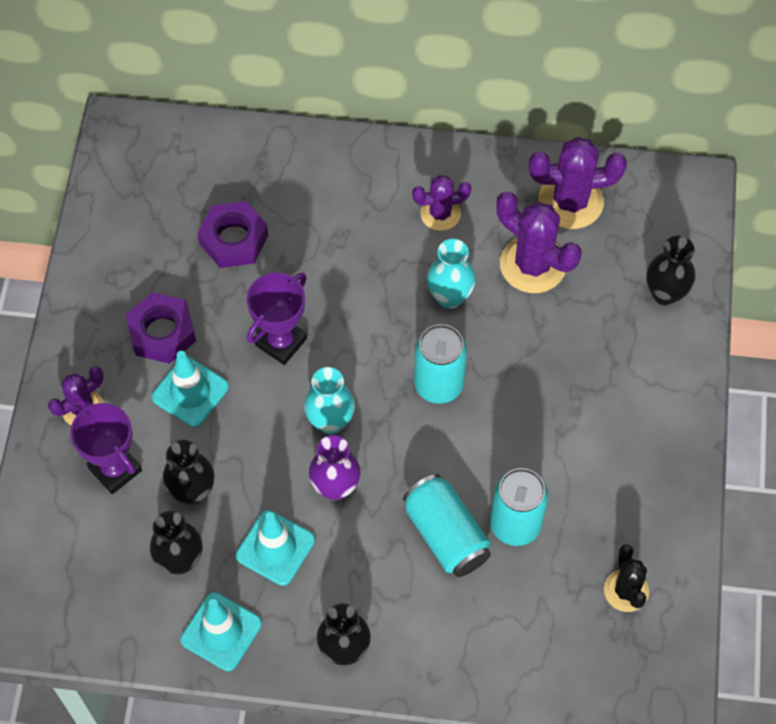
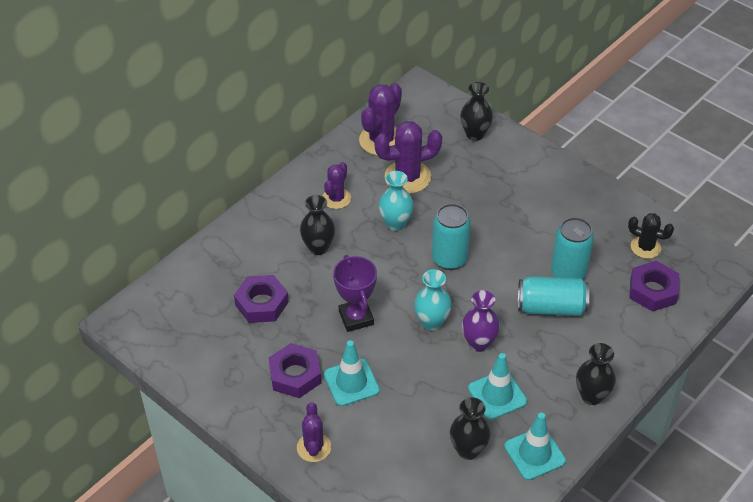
camera: 55 degrees left, 15 degrees down
(115, 469) = (374, 452): purple trophy -> none
(192, 492) = (424, 418): black vase -> black vase (318, 247)
(559, 635) = (652, 291): none -> purple nut

